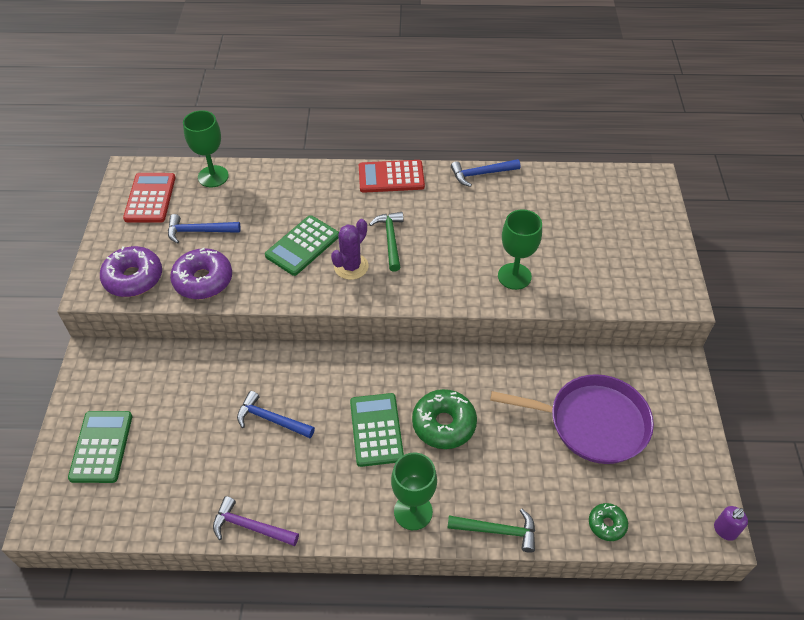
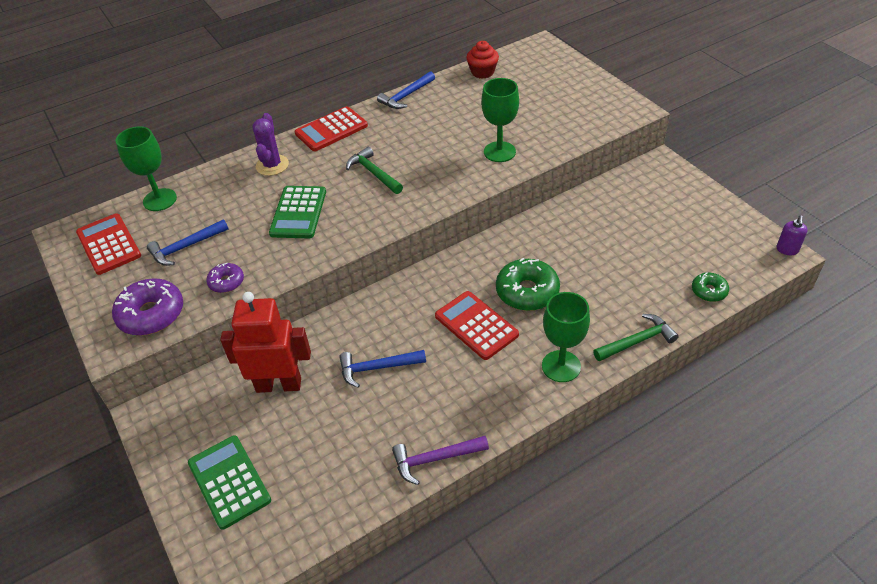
camera: 30 degrees left, 5 degrees down
(192, 388) = (279, 385): none -> red robot
(203, 280) = (226, 282): purple donut -> purple donut, size x0.55
(351, 266) = (357, 207): purple cactus -> purple cactus (272, 165)
(376, 430) = (476, 325): green calculator -> red calculator
(571, 182) = (482, 72): none -> red cupcake
(592, 423) = (636, 231): purple pan -> none

